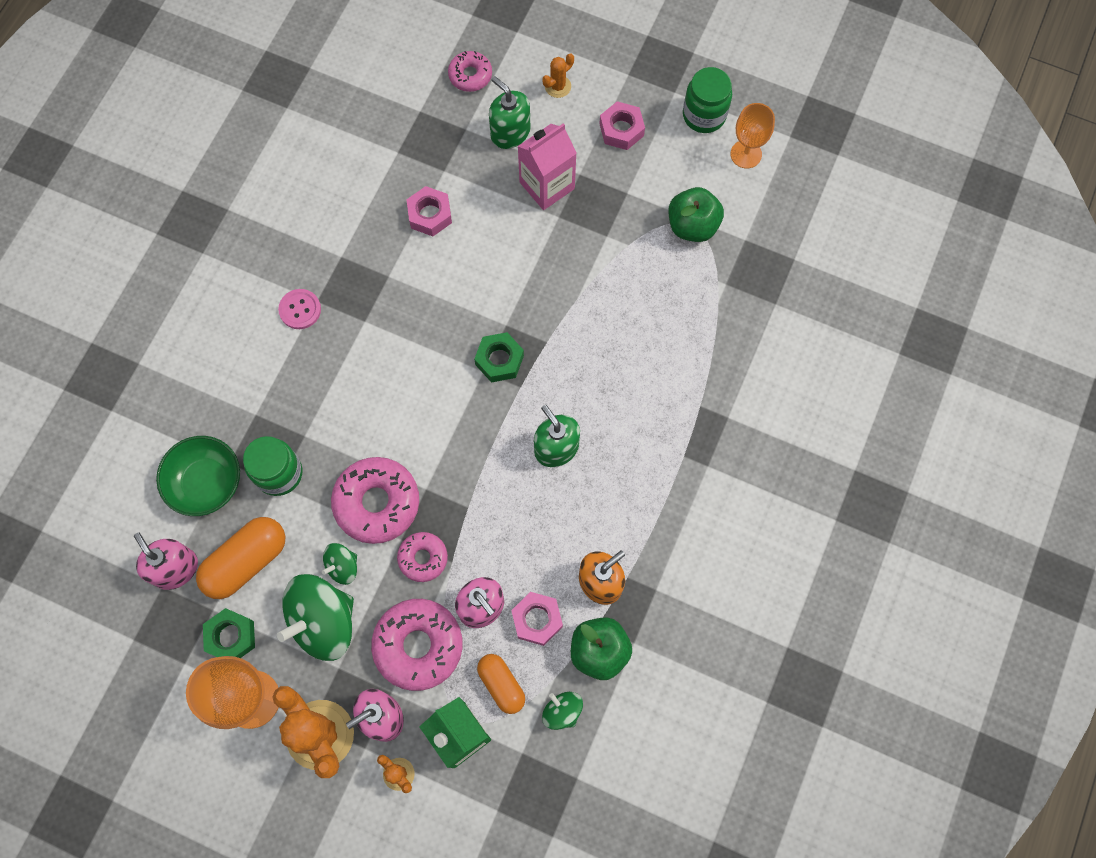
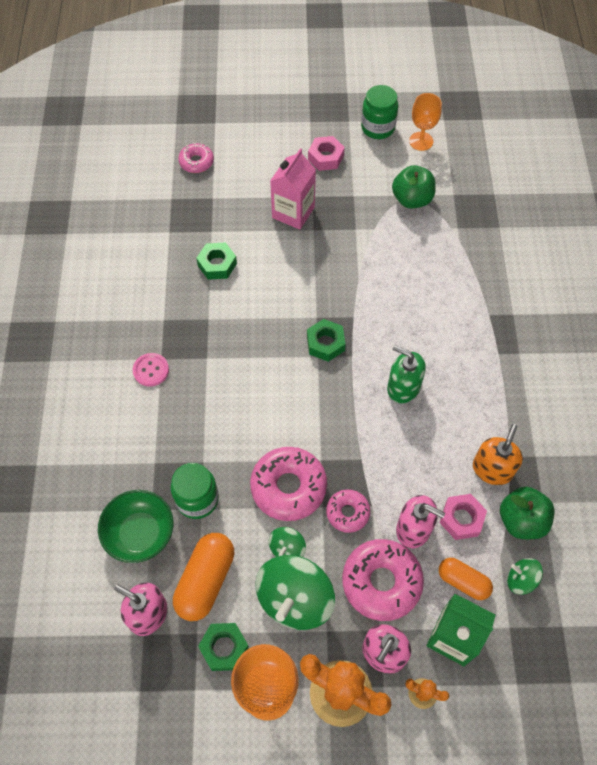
camera: 25 degrees left, 10 degrees down
(430, 215) = (217, 264): pink nut -> green nut
(510, 132) = (246, 188): green soap dispenser -> none
(558, 86) = (264, 146): orange cactus -> none

